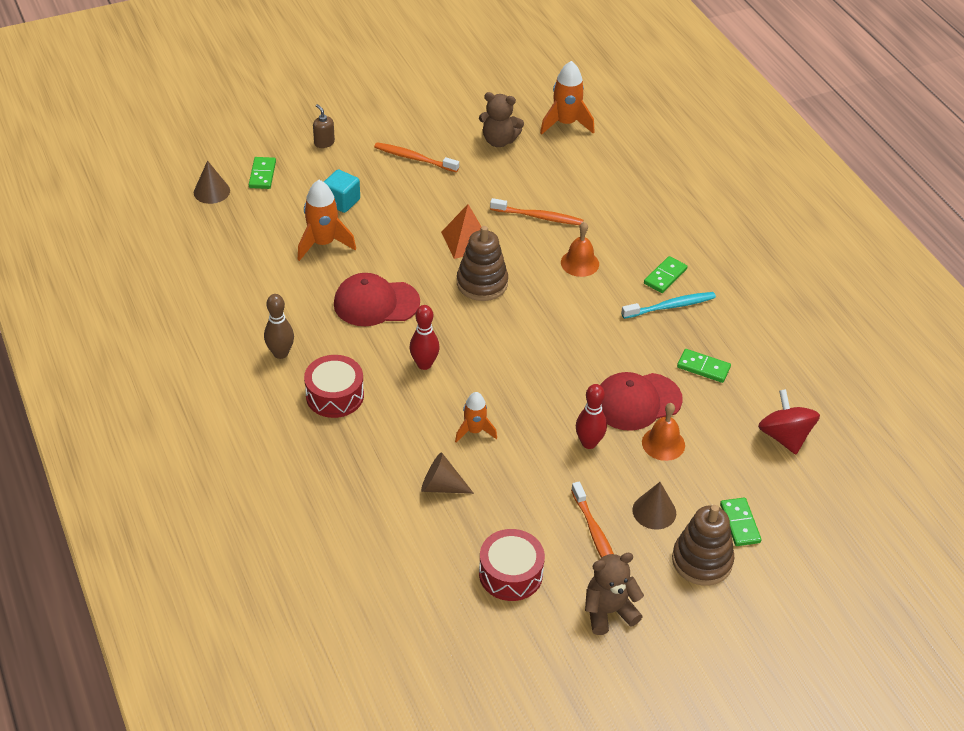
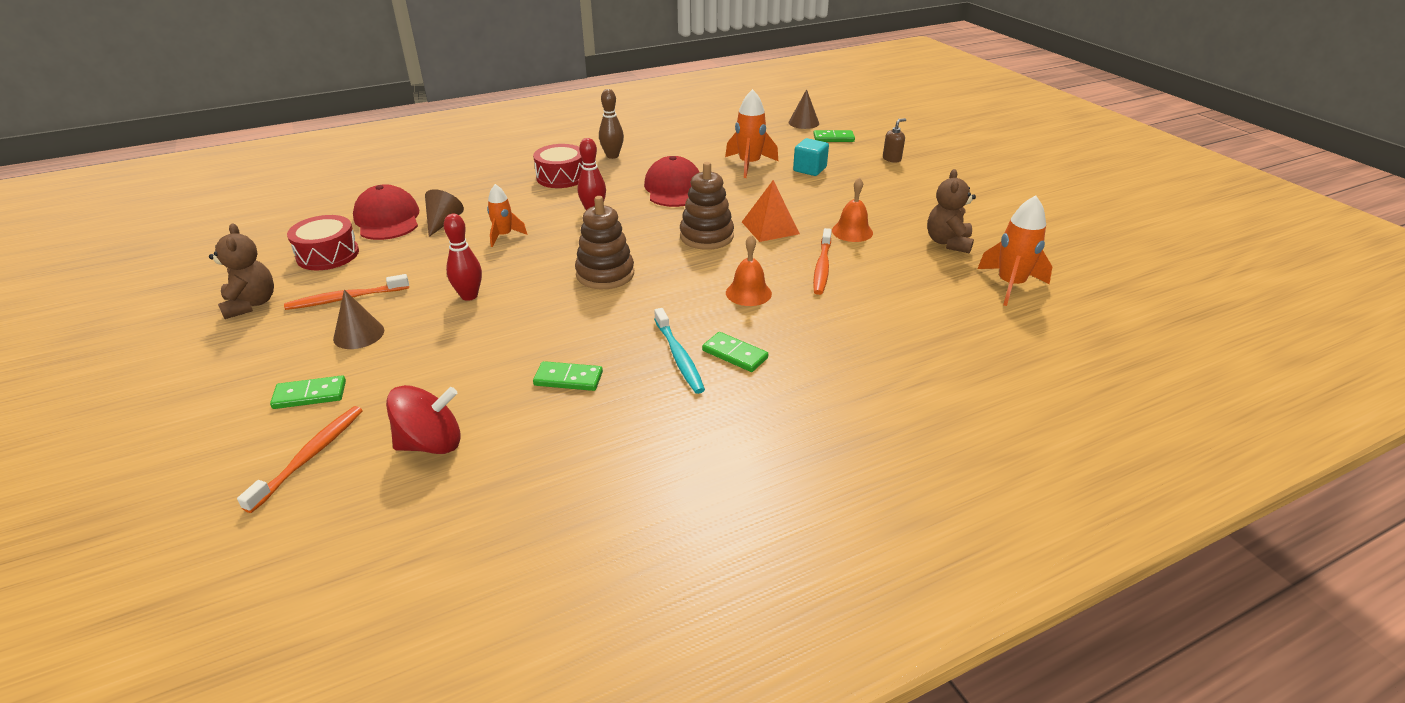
camera: 90 degrees right, 10 degrees down
(414, 158) = (890, 199): orange toothbrush -> orange toothbrush (309, 457)
(636, 402) = (521, 327): red cap -> red cap (387, 219)
(663, 443) = (452, 343): orange bell -> orange bell (852, 231)
(702, 561) = (274, 364): brown stacking toy -> brown stacking toy (605, 274)
(703, 367) = (568, 379): green domino -> green domino turned 75 degrees clockwise

